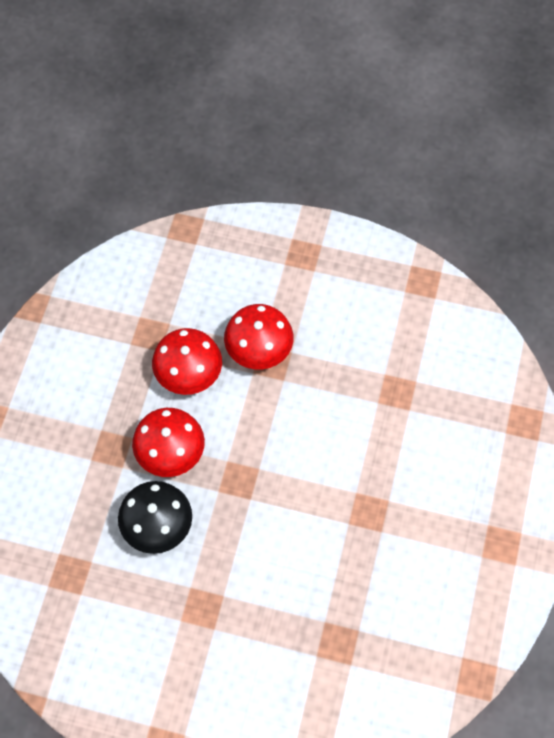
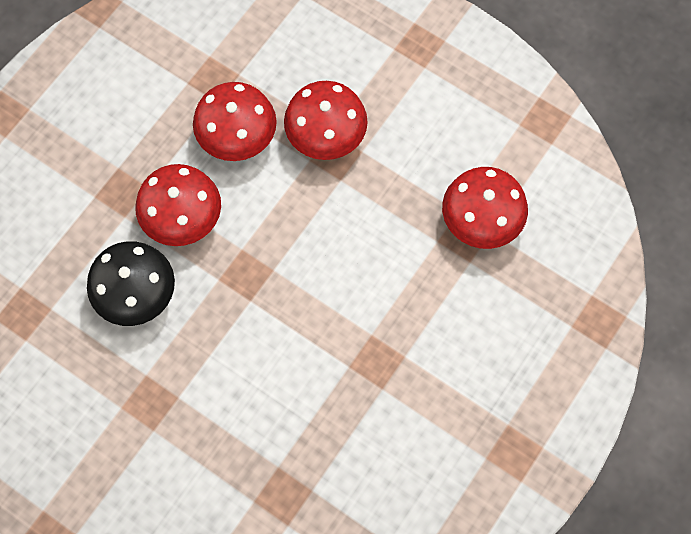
camera: 20 degrees right, 5 degrees up
(405, 376) = (480, 222): none -> red mushroom

